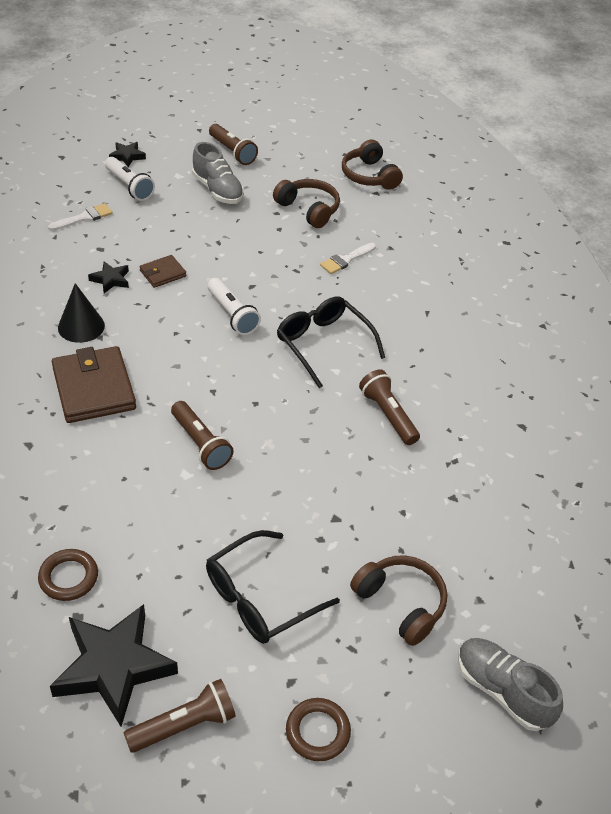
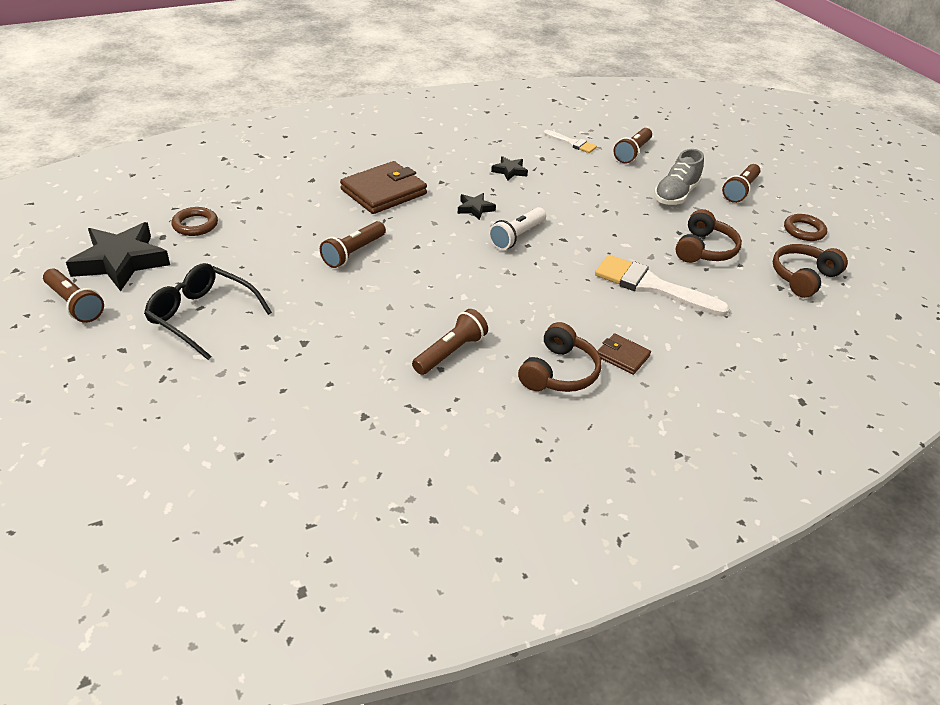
camera: 70 degrees right, 5 degrees down
(81, 326) = (446, 171): black cone -> none
(127, 156) = (670, 143): black star -> black star (475, 208)
(129, 186) = (632, 153): white flashlight -> brown flashlight
(163, 273) = (538, 192): brown wallet -> brown wallet (622, 356)
(317, 731) = (75, 373): brown ring -> brown ring (804, 230)
(323, 344) = (518, 295): black glasses -> none
(346, 260) = (651, 286): white brush -> white brush, size x1.86
(401, 603) = (219, 400): brown headphones -> brown headphones (559, 372)
(502, 691) = (133, 487): grey shoe -> none

